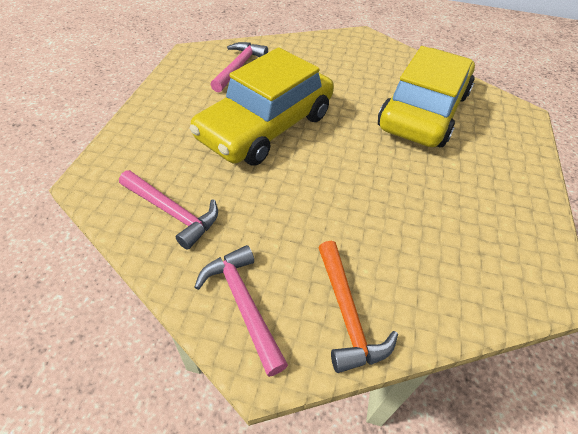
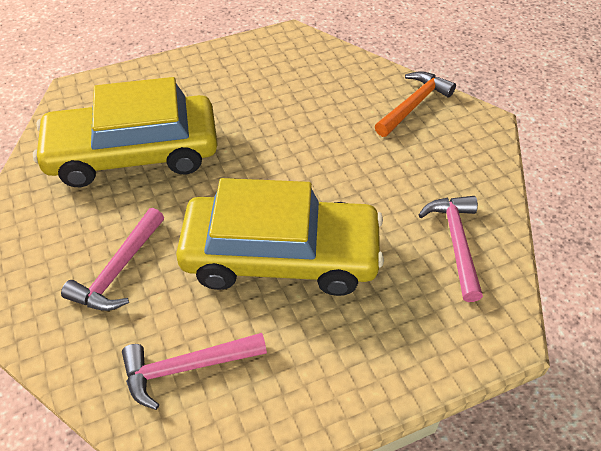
camera: 125 degrees left, 0 degrees up
(243, 303) = (467, 151): pink hammer -> pink hammer (118, 271)

